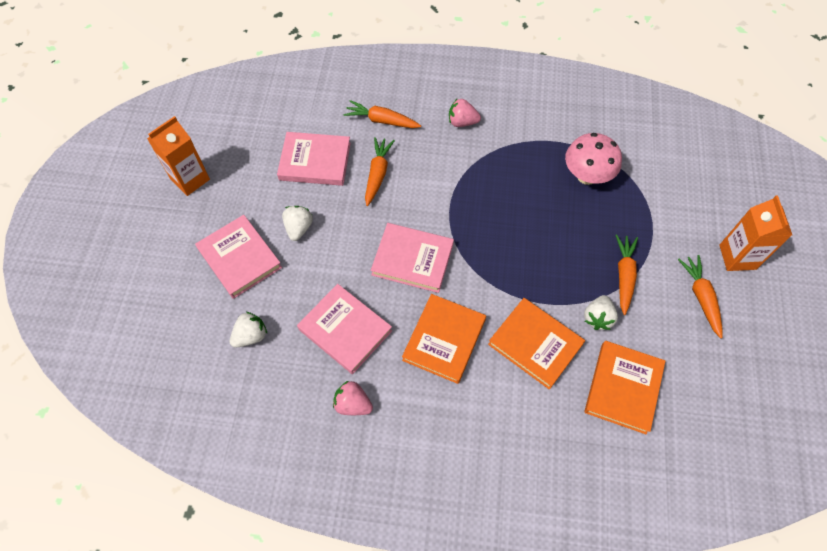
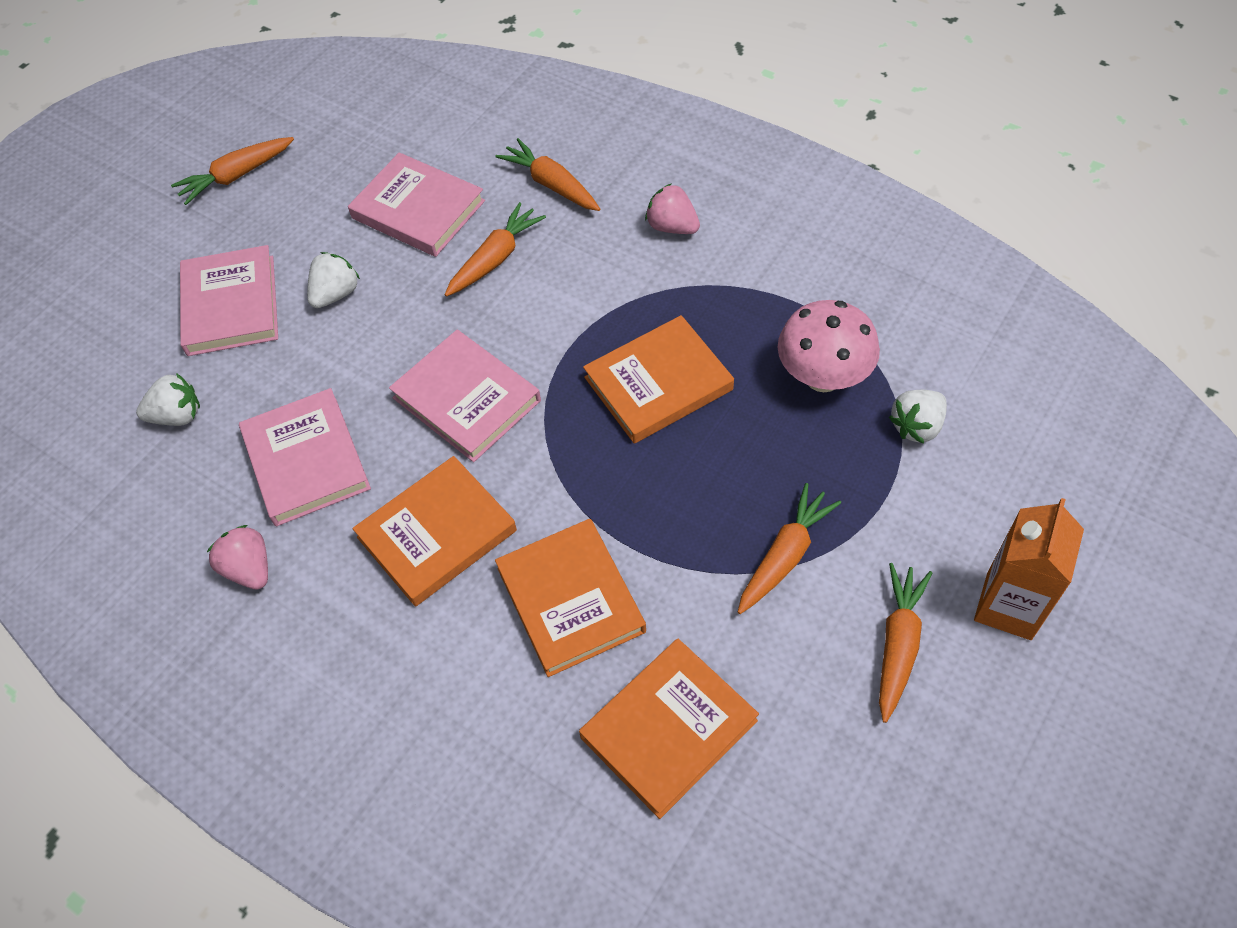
camera: 30 degrees right, 5 degrees down
(190, 179) = (236, 176): orange carton -> orange carrot
(508, 211) = (658, 383): none -> orange book
(597, 318) = (697, 602): white strawberry -> white strawberry (916, 426)

